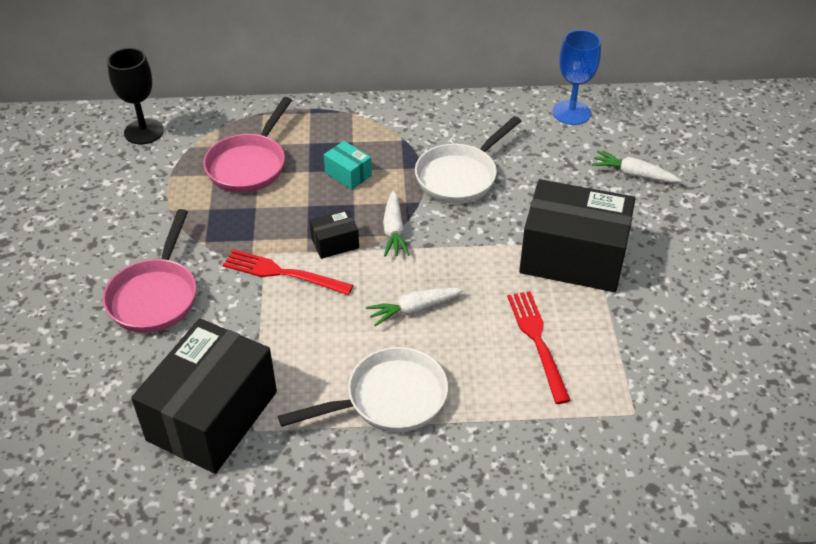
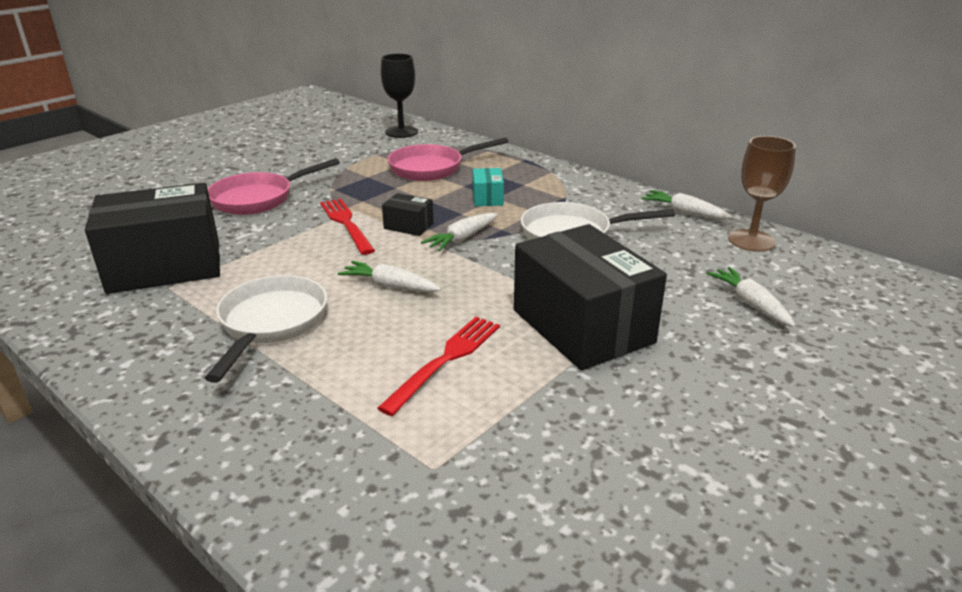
camera: 45 degrees right, 15 degrees down
(389, 399) = (271, 324): white pan -> white pan turned 105 degrees counterclockwise
(501, 107) = (684, 213): none -> white carrot
(571, 113) = (751, 240): blue goblet -> brown goblet

